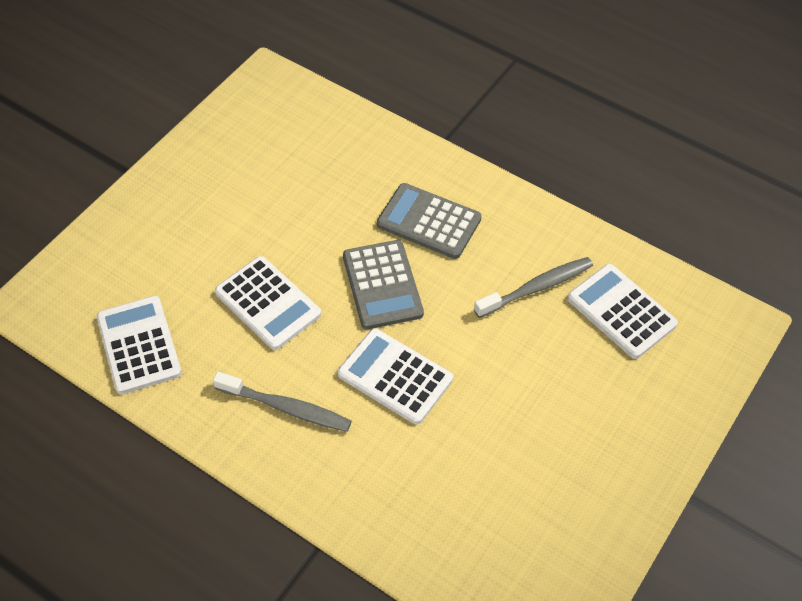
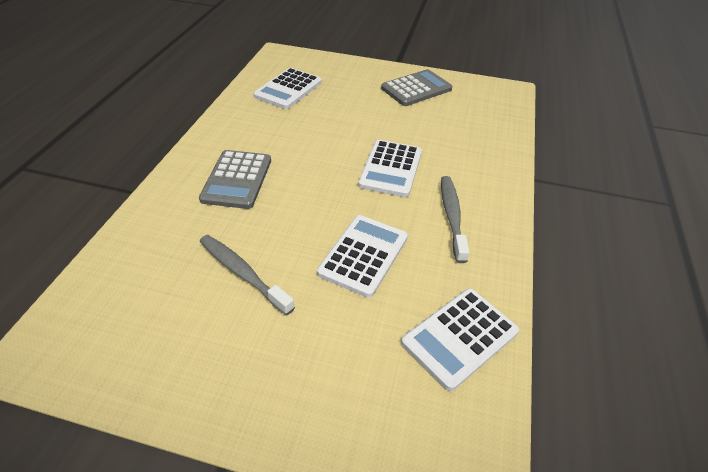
camera: 110 degrees left, 10 degrees down
(382, 285) = (312, 191): grey calculator -> grey calculator (416, 89)
(536, 288) = (283, 121): grey toothbrush -> grey toothbrush (242, 273)

